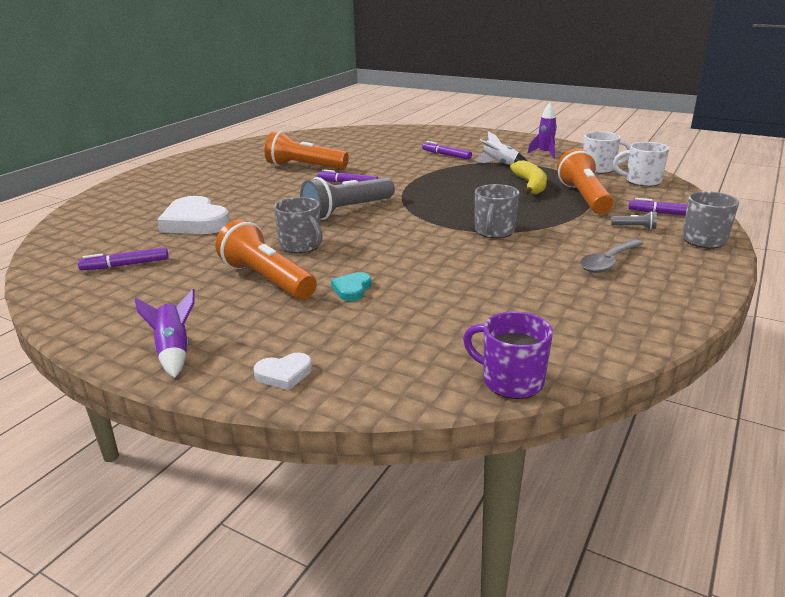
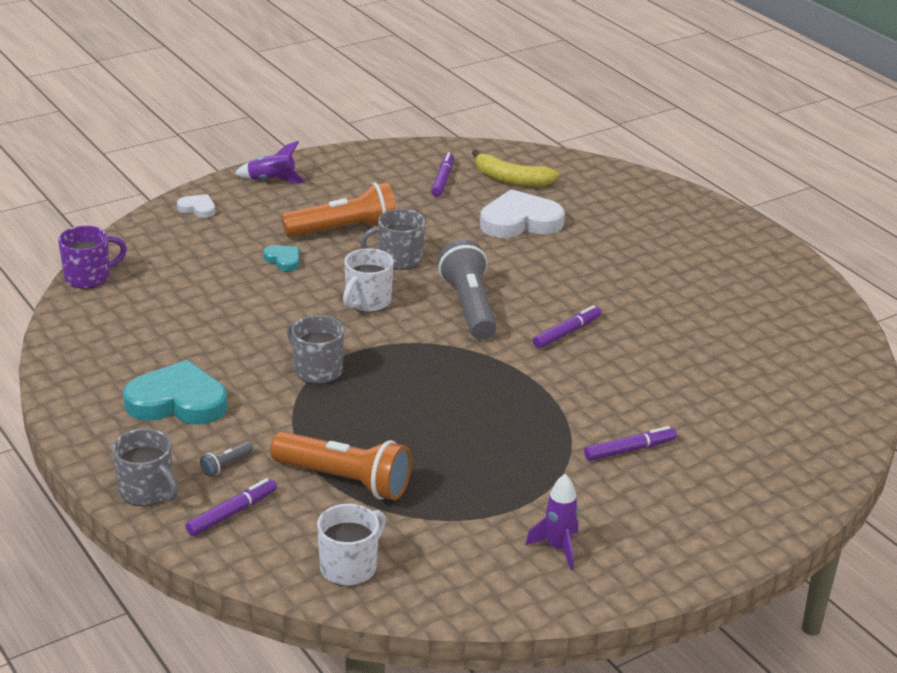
camera: 115 degrees right, 5 degrees up
(284, 374) = (198, 208): white heart -> white heart turned 105 degrees clockwise
(304, 167) = (665, 321): orange flashlight -> none
(499, 164) = (542, 478): white rocket -> none
(530, 185) = (429, 461): yellow banana -> yellow banana (511, 179)
(599, 169) = (436, 560): white mug -> white mug (367, 302)
(608, 262) = (177, 401): grey spoon -> turquoise heart

